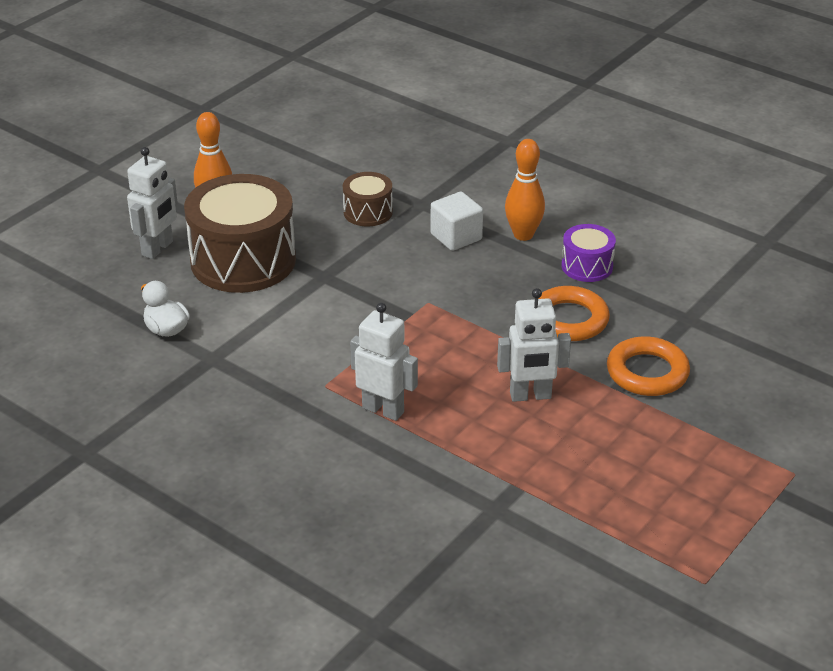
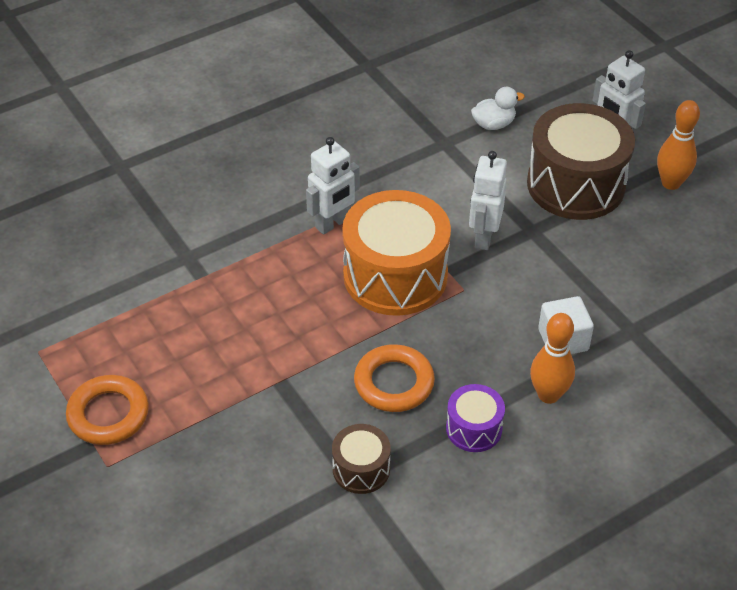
camera: 110 degrees right, 10 degrees up
(368, 212) = (629, 285): brown drum -> brown drum (361, 469)
(434, 349) = (395, 275): none -> orange drum
(530, 396) = (302, 319): white robot -> white robot (483, 237)
(647, 372) = (291, 413): orange ring -> orange ring (108, 414)

